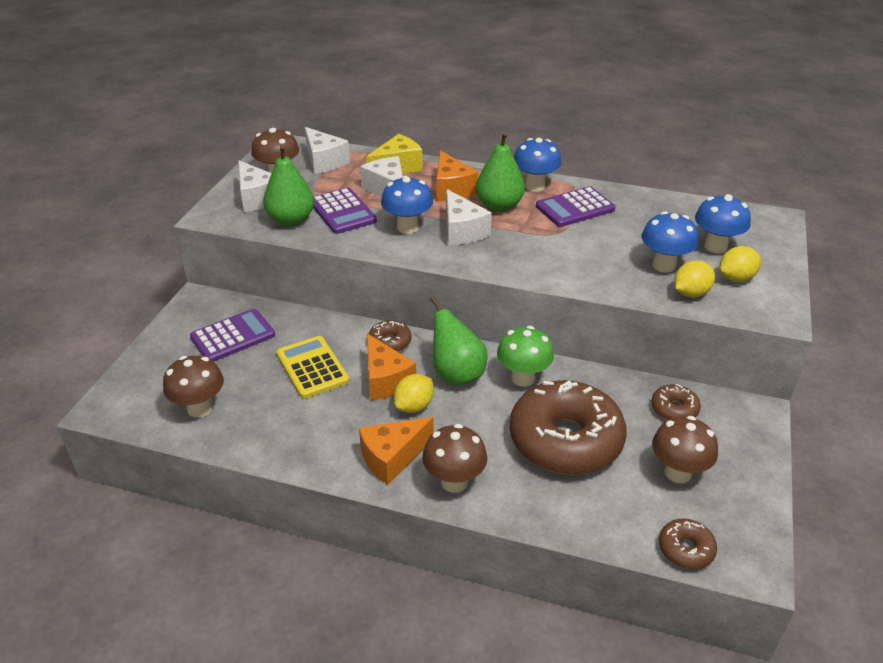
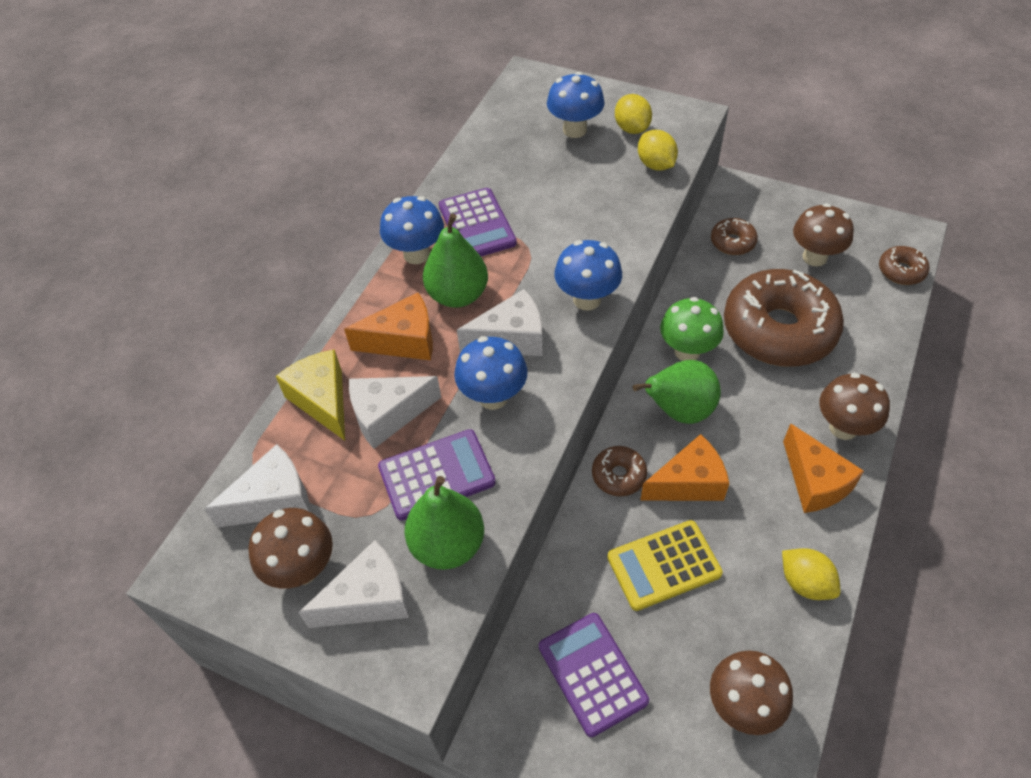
camera: 80 degrees left, 15 degrees up
(414, 406) = (733, 456): yellow lemon -> yellow lemon (805, 583)
(664, 265) = (605, 174): blue mushroom -> blue mushroom (587, 299)

